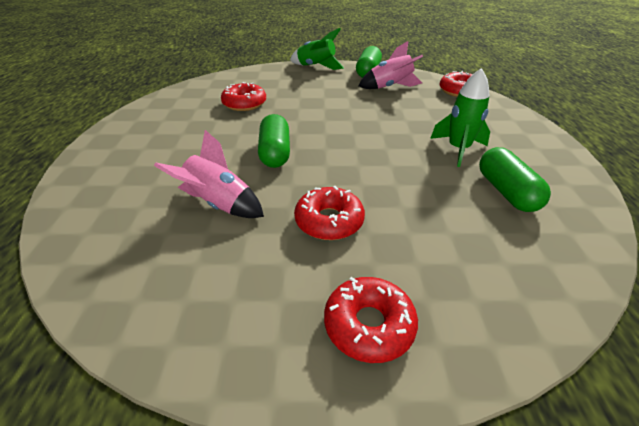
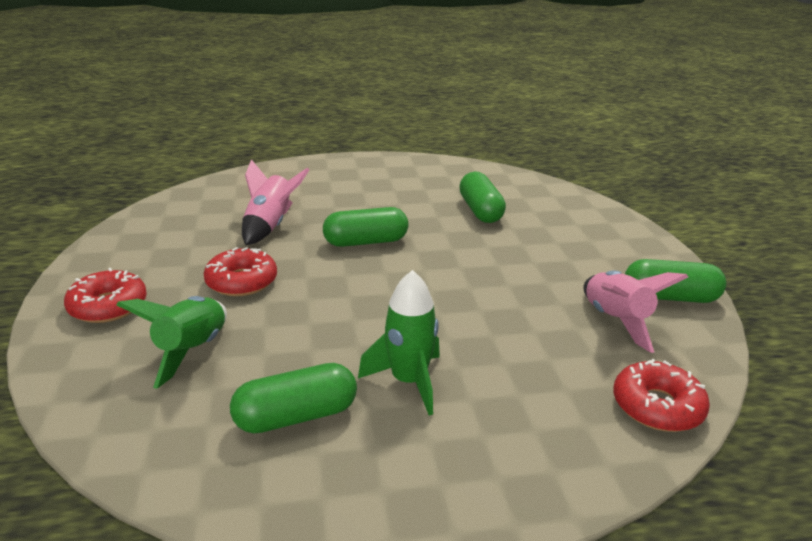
camera: 80 degrees right, 10 degrees down
(244, 104) = (480, 211): red donut -> green capsule
(316, 67) = (651, 248): green rocket -> green rocket (192, 351)

